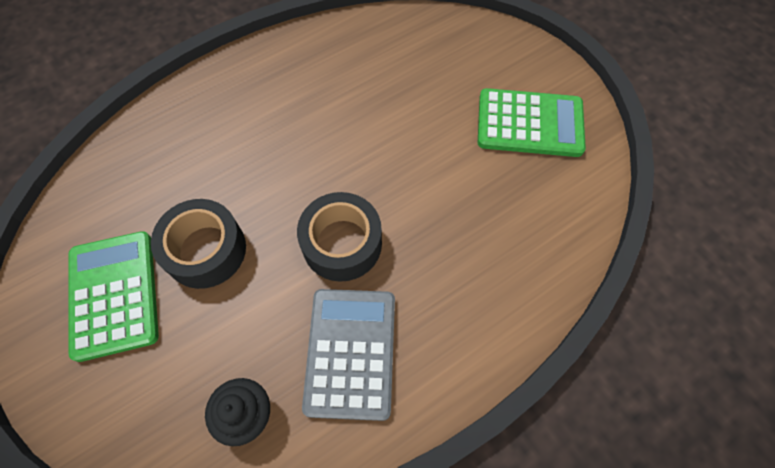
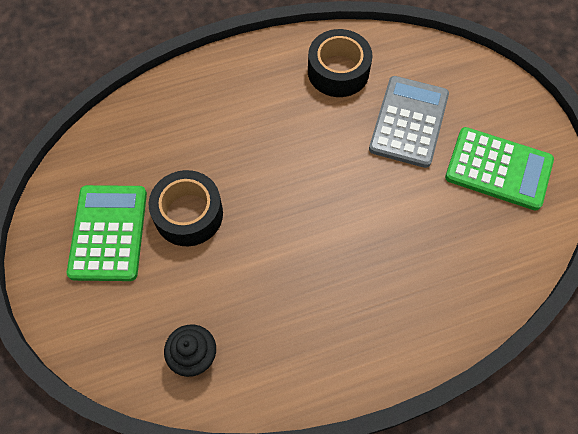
camera: 15 degrees right, 0 degrees up
(342, 243) = (303, 236): black tape -> black tape (338, 71)
(351, 352) = (289, 329): grey calculator -> grey calculator (409, 122)

